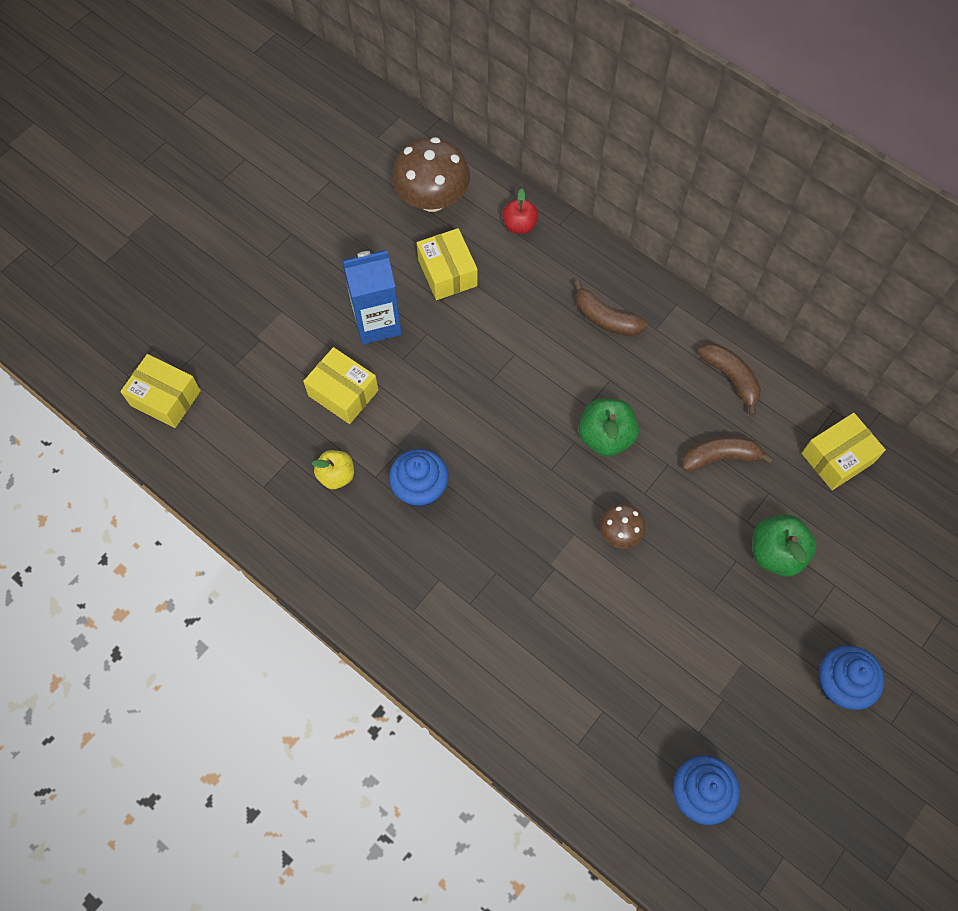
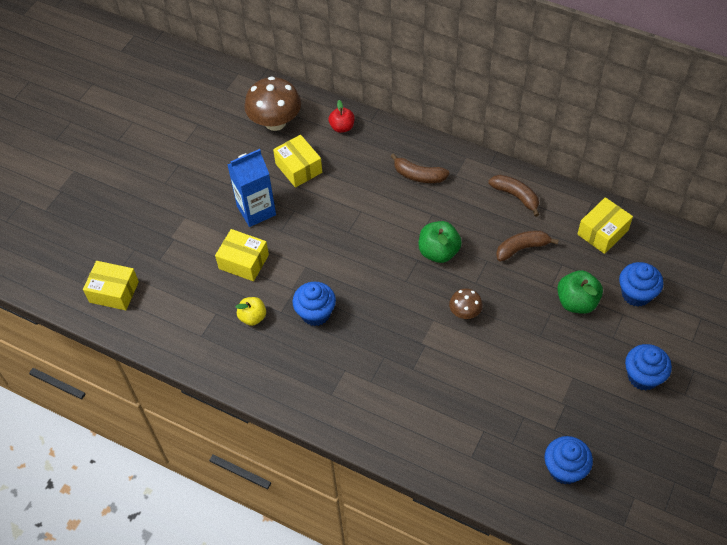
camera: 10 degrees left, 10 degrees down
(861, 560) = (636, 294): none -> blue cupcake

